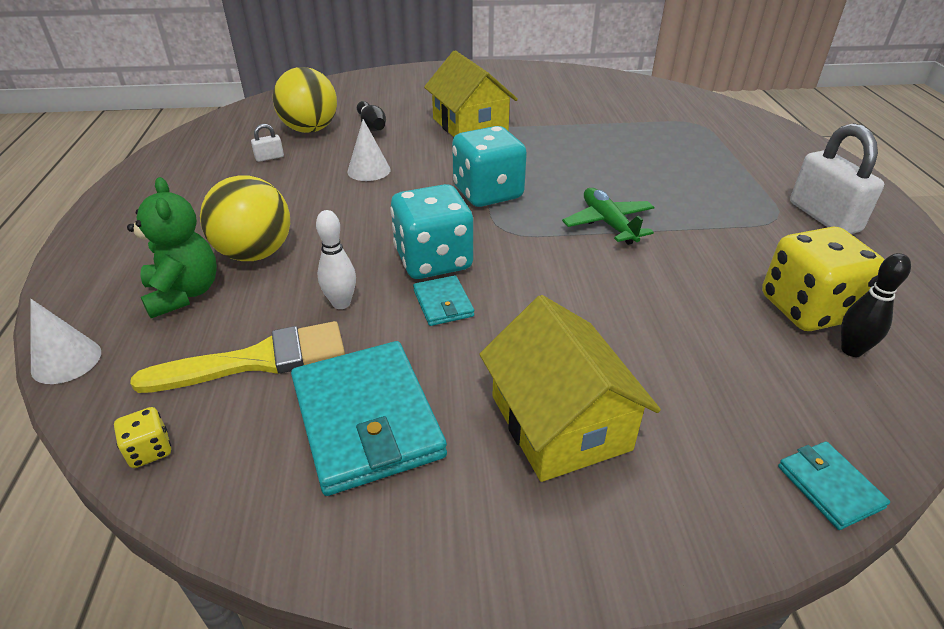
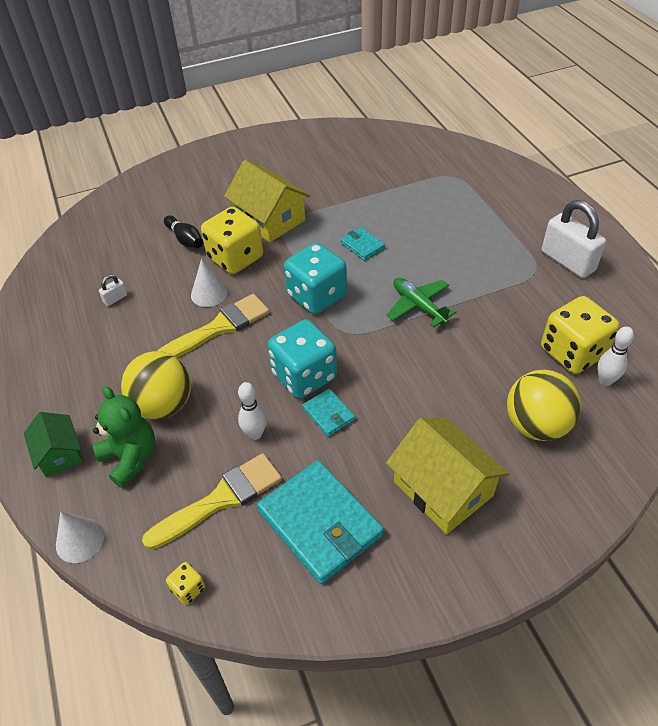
camera: 15 degrees left, 10 degrees up
(112, 272) = (59, 453): none -> green house
(310, 130) = (133, 256): yellow ball -> yellow ball (536, 425)
(361, 199) = (219, 327): none -> yellow brush
(415, 148) = (235, 258): none -> yellow dice
(829, 487) = (609, 487): turquoise wallet -> turquoise wallet (362, 245)
(851, 350) = (605, 380): black bowling pin -> white bowling pin

